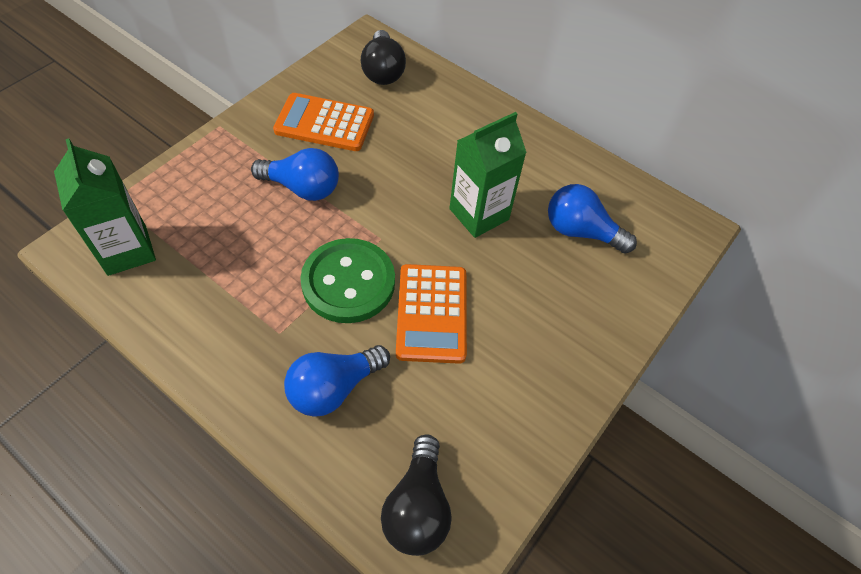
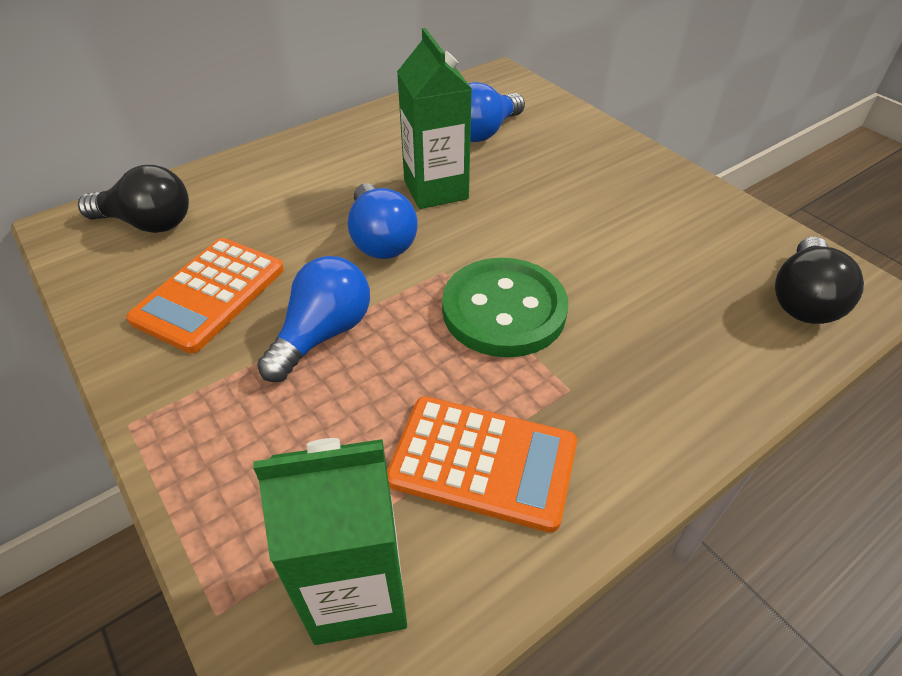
camera: 70 degrees left, 10 degrees down
(334, 388) = (658, 345): blue light bulb -> blue light bulb (381, 239)
(417, 506) = (803, 299): black light bulb -> black light bulb turned 90 degrees clockwise
(432, 313) = (564, 248): orange calculator -> orange calculator (483, 462)

